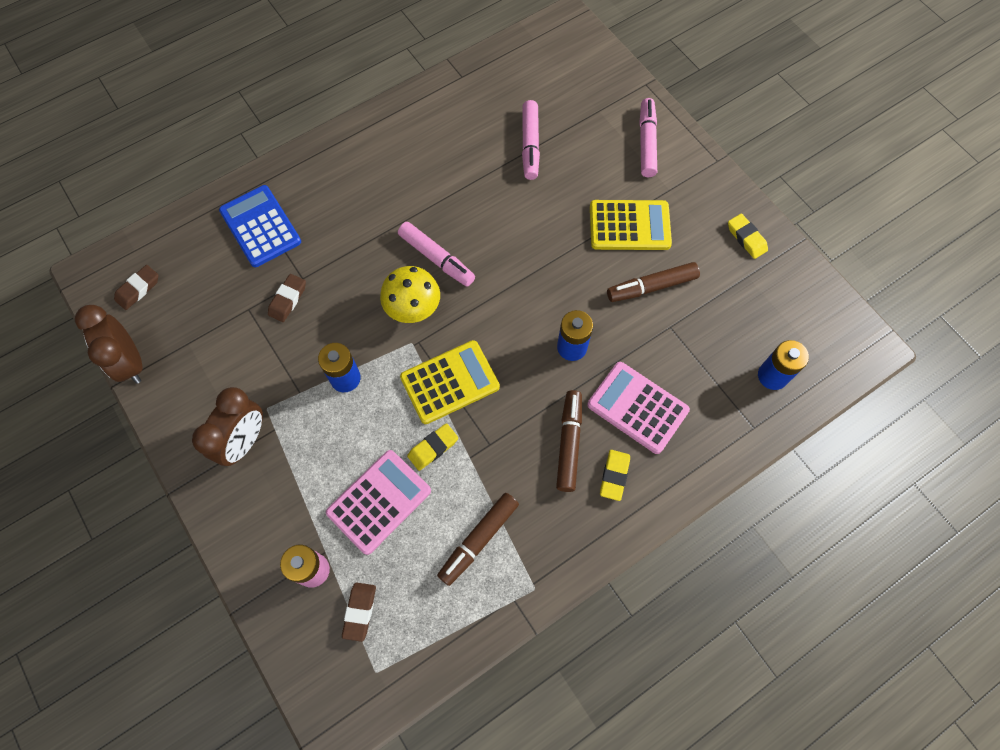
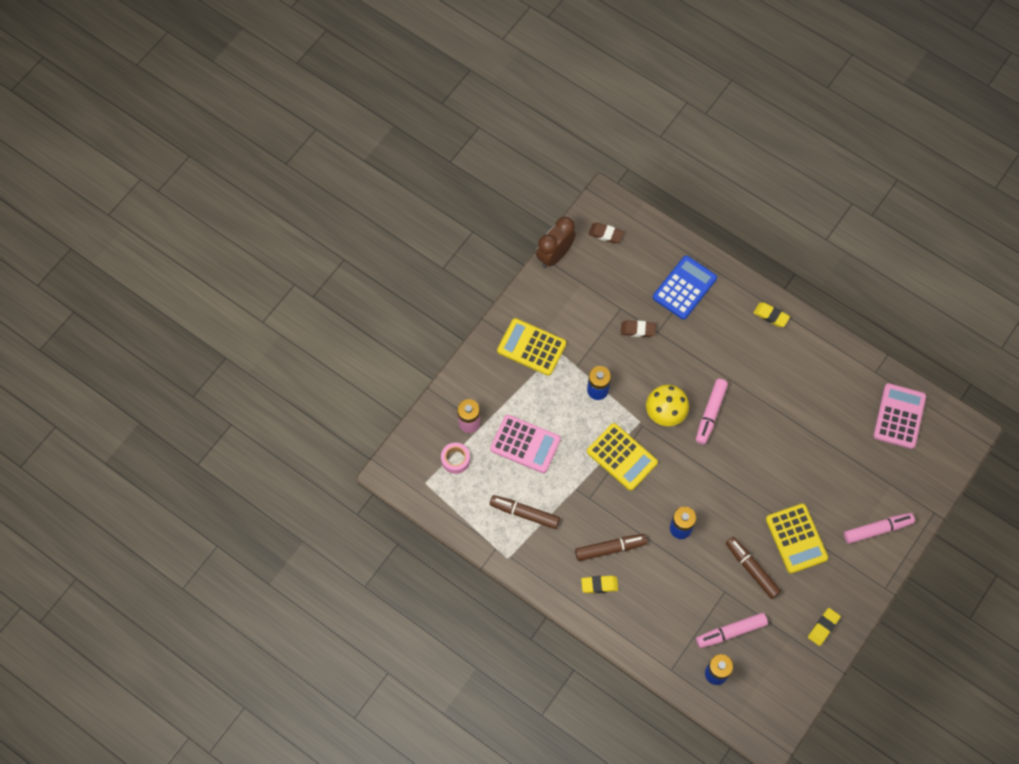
camera: 70 degrees right, 0 degrees up
(244, 441) = (531, 347): brown clock -> yellow calculator
(359, 611) = (455, 460): brown eraser -> pink tape
(433, 448) = (572, 463): yellow eraser -> yellow eraser (771, 316)
(530, 145) = (835, 444): pink marker -> pink marker (730, 632)
(637, 408) = (653, 586): pink calculator -> pink calculator (899, 416)

